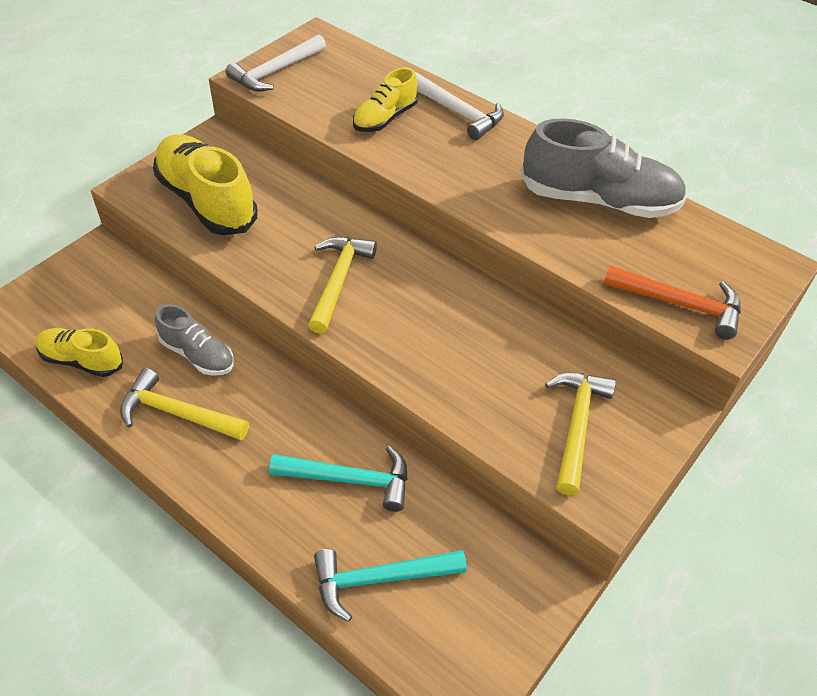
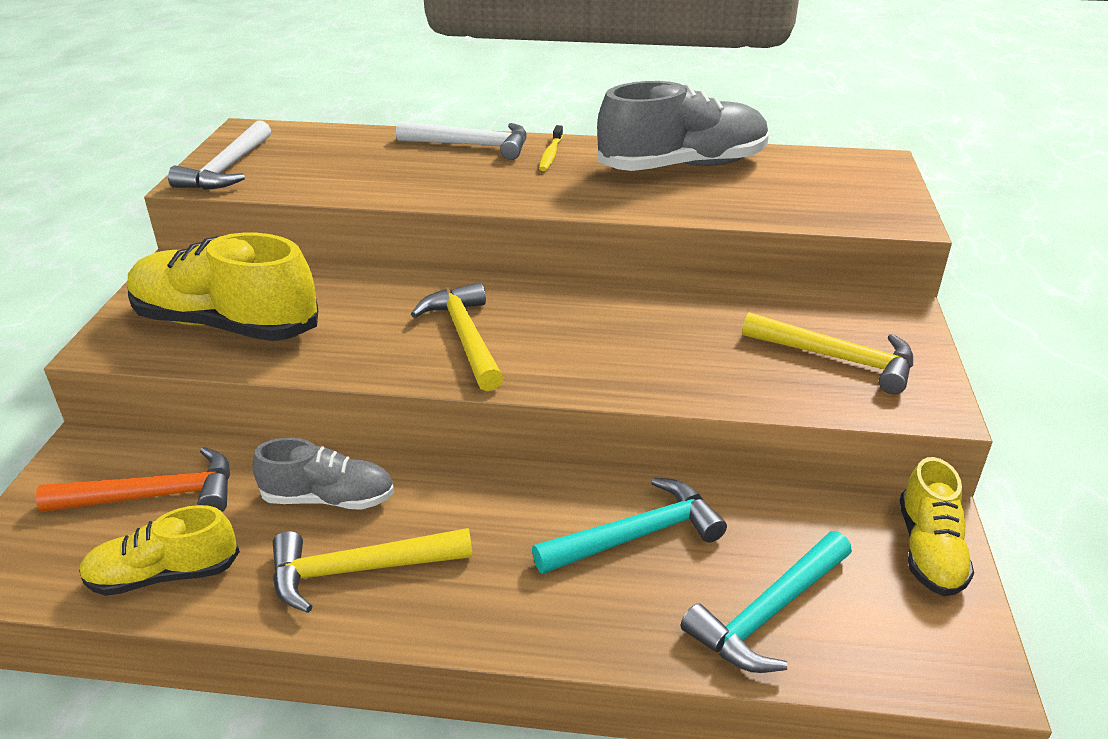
camera: 30 degrees left, 15 degrees down
(385, 118) = (399, 170): yellow shoe -> yellow shoe (929, 550)
(508, 145) = (551, 154): none -> yellow toothbrush
(576, 426) = (837, 358): yellow hammer -> yellow hammer turned 135 degrees clockwise
(679, 304) = (841, 211): orange hammer -> orange hammer (154, 496)

